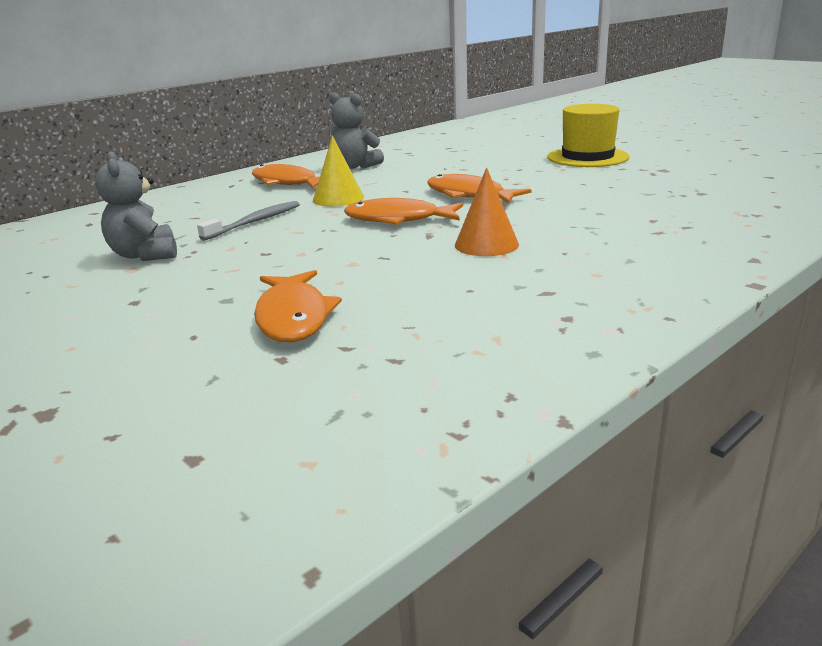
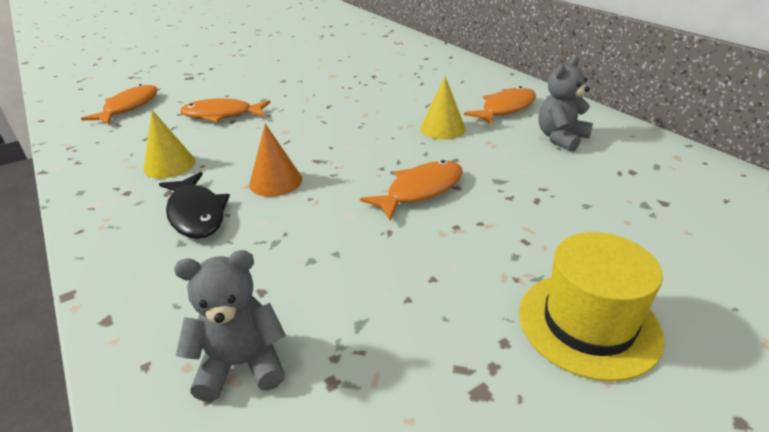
camera: 100 degrees right, 10 degrees up
(145, 255) = (352, 76): grey teddy bear -> grey teddy bear (241, 364)
(255, 222) = (397, 101): grey toothbrush -> none
(398, 219) = (366, 150): orange fish -> orange fish (129, 107)
(479, 310) = (169, 165): none -> yellow cone
(576, 265) = (196, 214): none -> black fish

